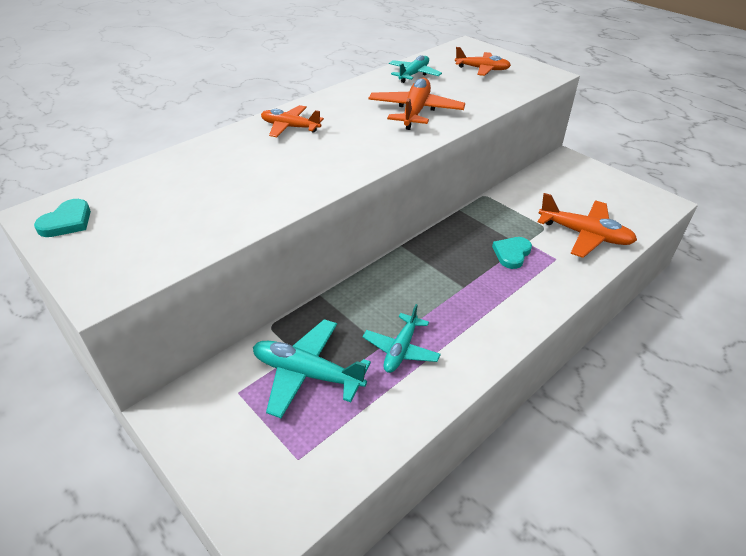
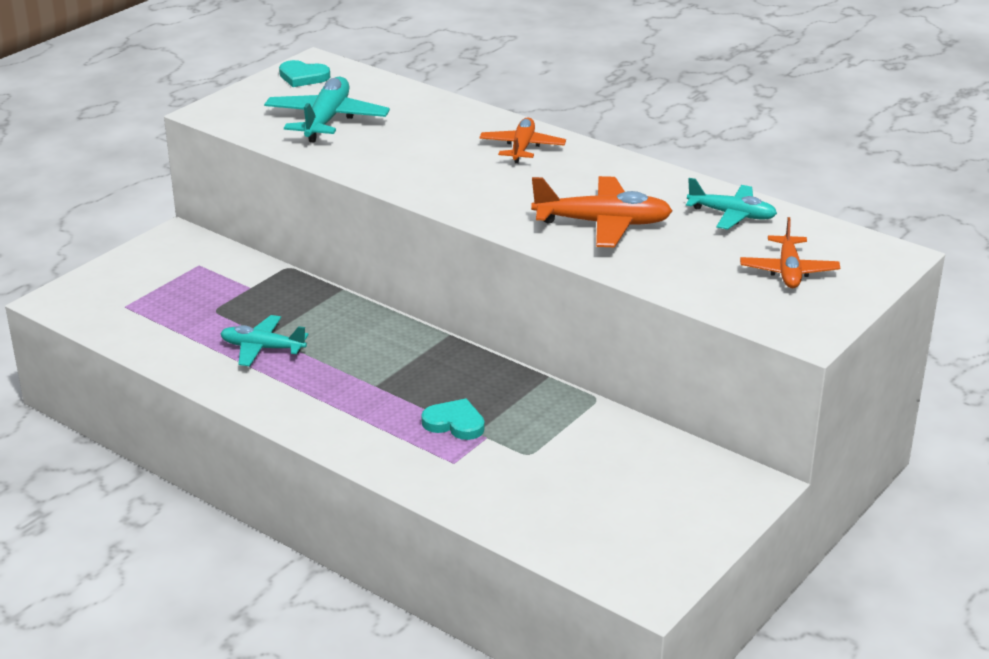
camera: 80 degrees right, 10 degrees down
(307, 374) = (224, 297): turquoise plane -> turquoise plane (326, 120)
(584, 235) = (520, 492): orange plane -> none

